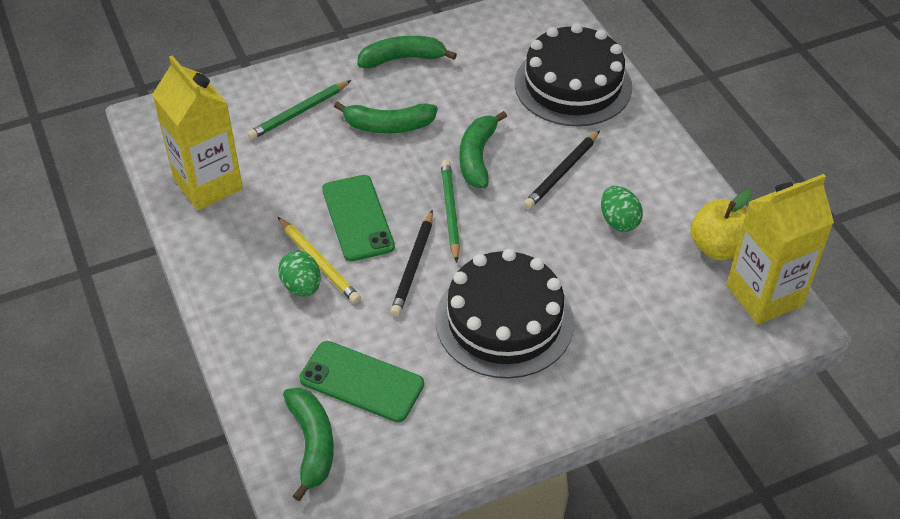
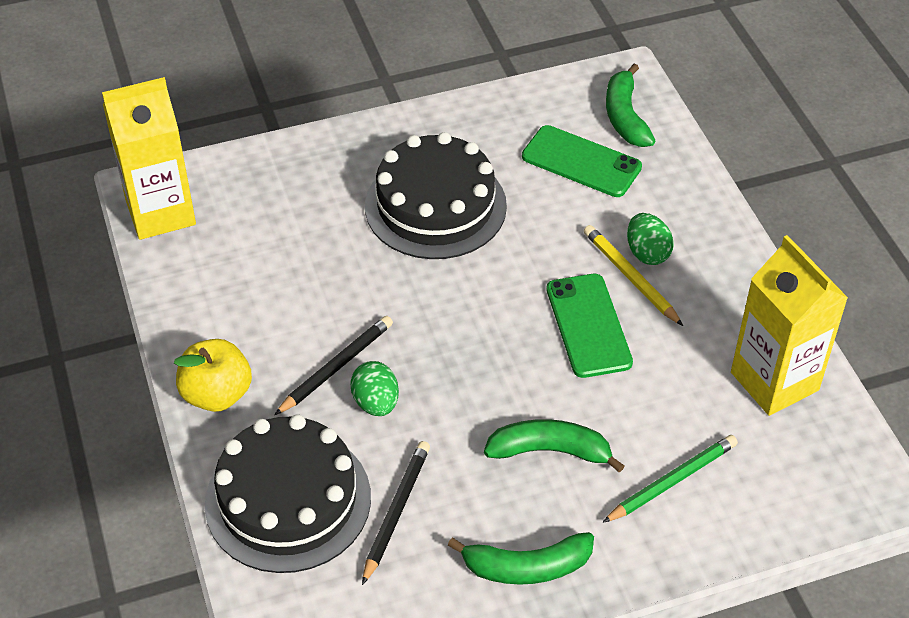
camera: 175 degrees left, 0 degrees up
(413, 266) = (526, 266): black pencil -> black pencil (396, 511)
(450, 211) = (479, 326): green pencil -> none
(477, 157) = (438, 396): green banana -> none
(619, 221) = (286, 301): green egg -> green egg (376, 403)
(718, 247) = (186, 264): yellow apple -> yellow apple (217, 394)

